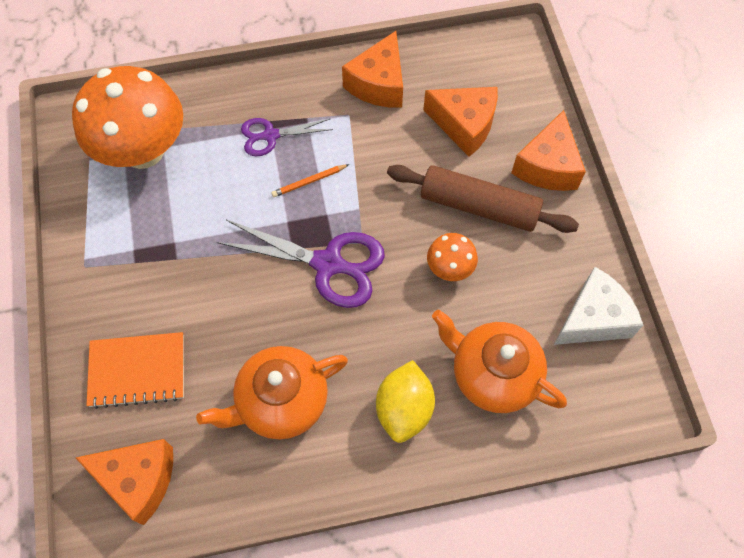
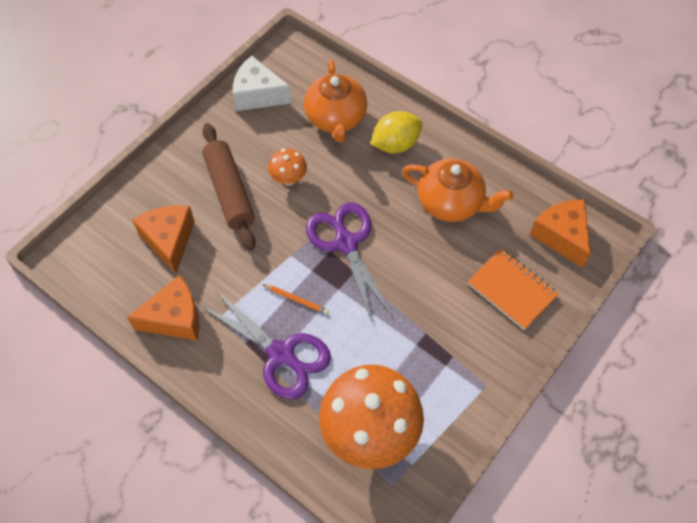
camera: 130 degrees left, 5 degrees down
(270, 135) = (281, 354): purple scissors -> purple scissors, size x1.71
(547, 166) = (165, 175): orange cheese -> none

